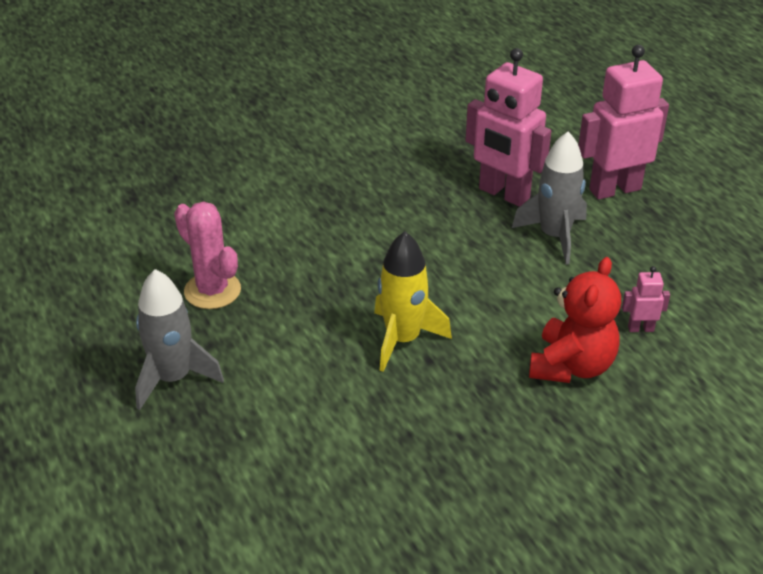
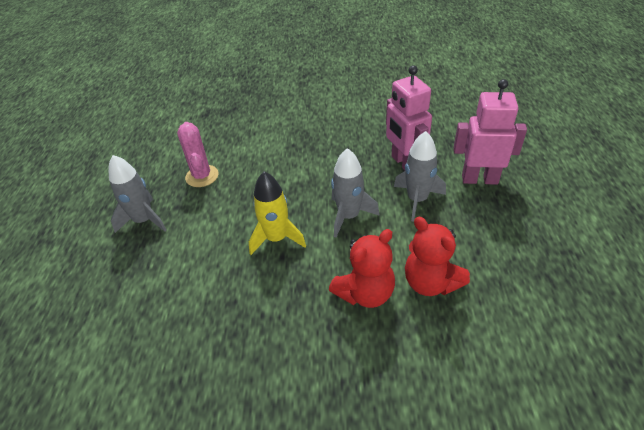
camera: 30 degrees right, 5 degrees up
(480, 282) = (349, 216): none -> grey rocket
(640, 328) = (430, 282): pink robot -> red teddy bear

